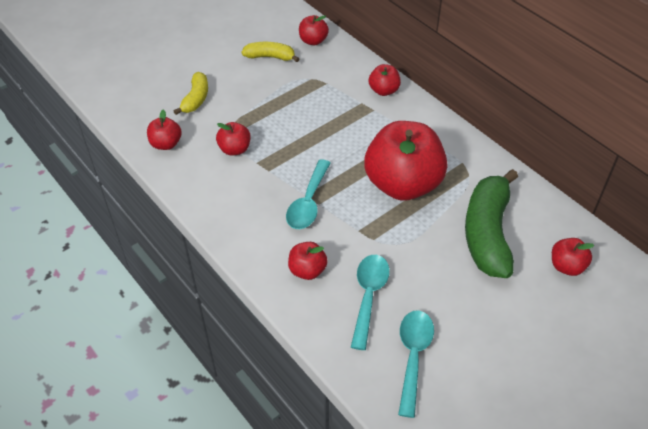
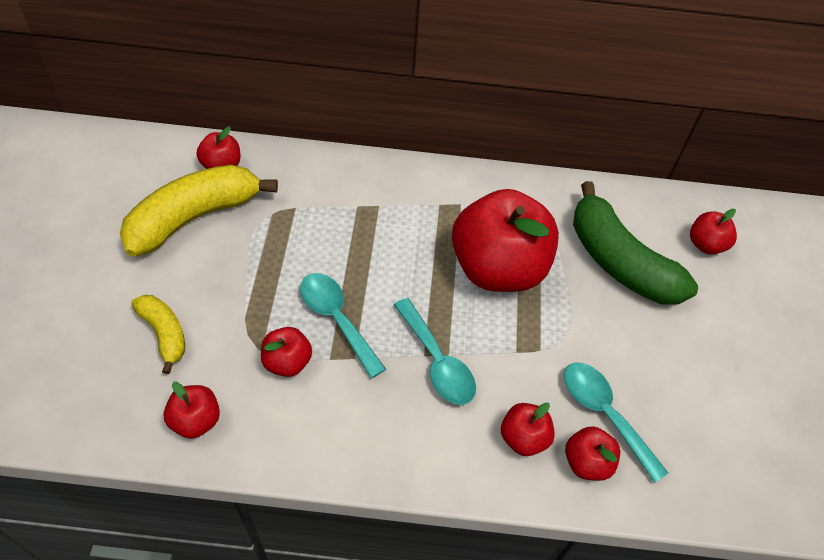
camera: 50 degrees left, 5 degrees up
(270, 57) = (194, 218): yellow banana -> yellow banana, size x1.89
(384, 90) = (364, 177): red apple -> red apple (586, 462)
(413, 356) = (705, 440): turquoise spoon -> turquoise spoon (336, 319)

